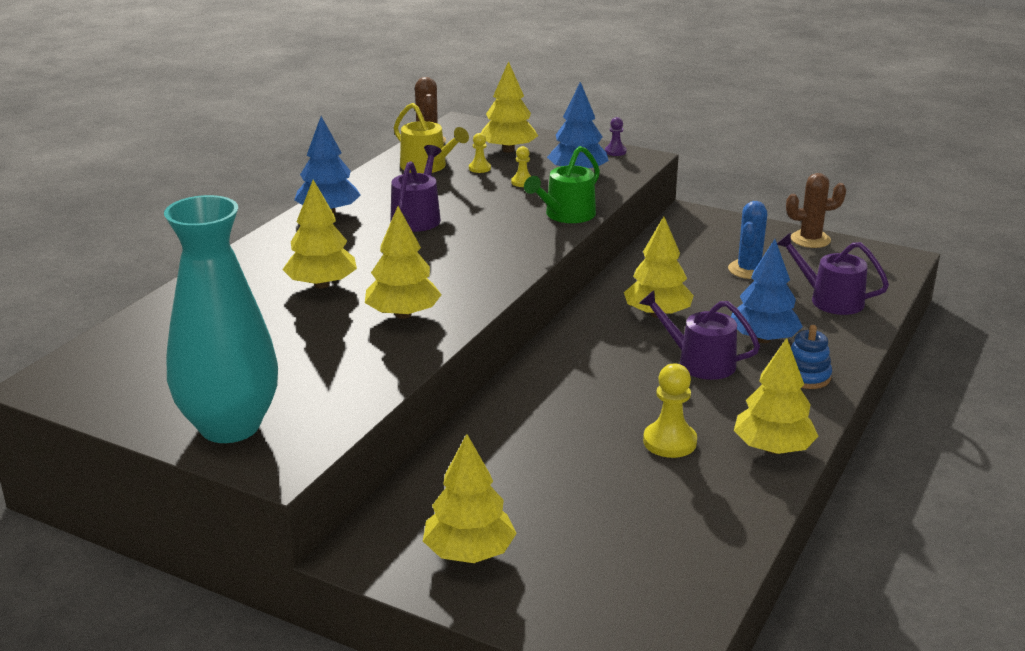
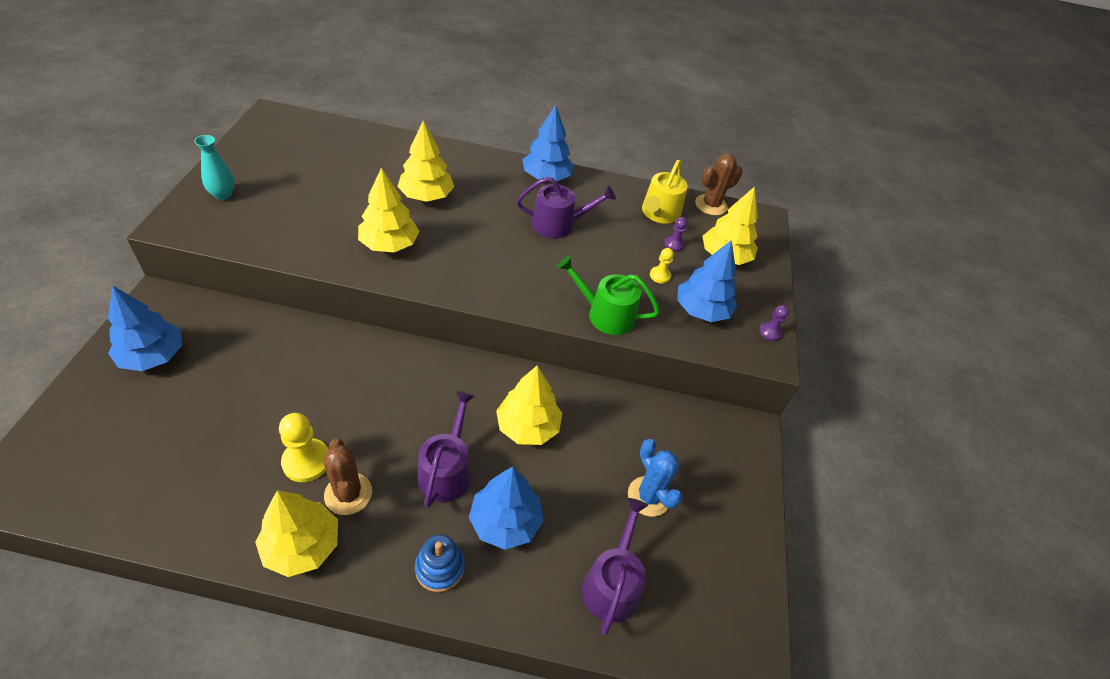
camera: 65 degrees right, 20 degrees up
(230, 426) = (223, 194): turquoise vase -> turquoise vase, size x0.41
(469, 553) = (153, 356): yellow tree -> blue tree
(479, 168) = (673, 244): yellow pawn -> purple pawn
(748, 270) = (649, 496): blue cactus -> blue cactus turned 60 degrees clockwise
(810, 239) = (750, 554): brown cactus -> brown cactus (348, 494)

